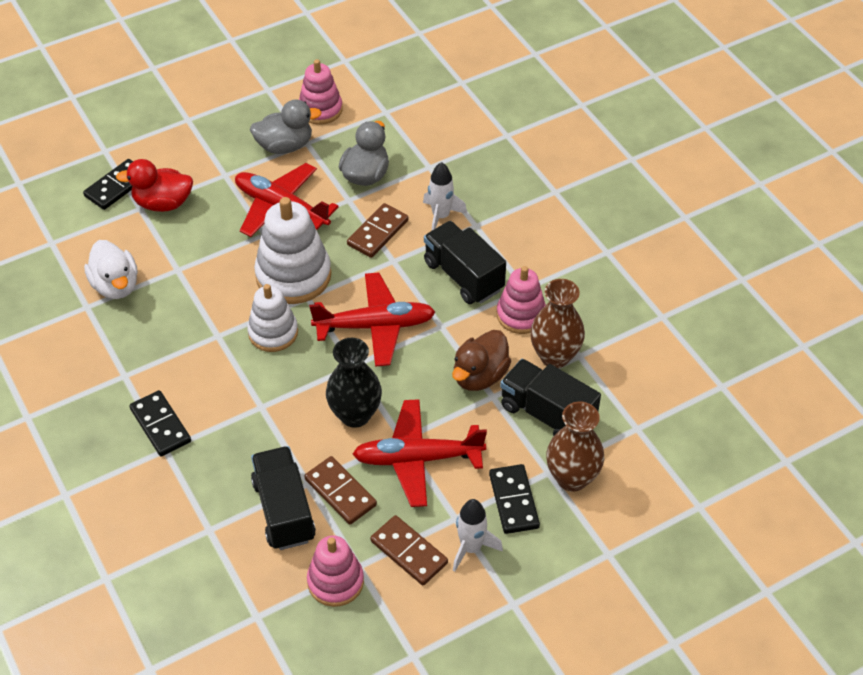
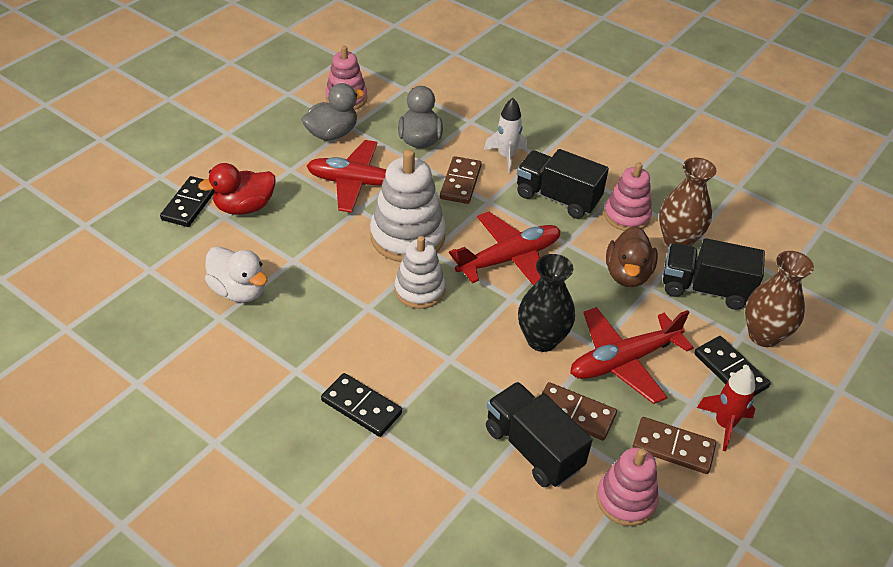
camera: 25 degrees left, 5 degrees down
(471, 548) = (724, 424): white rocket -> red rocket

